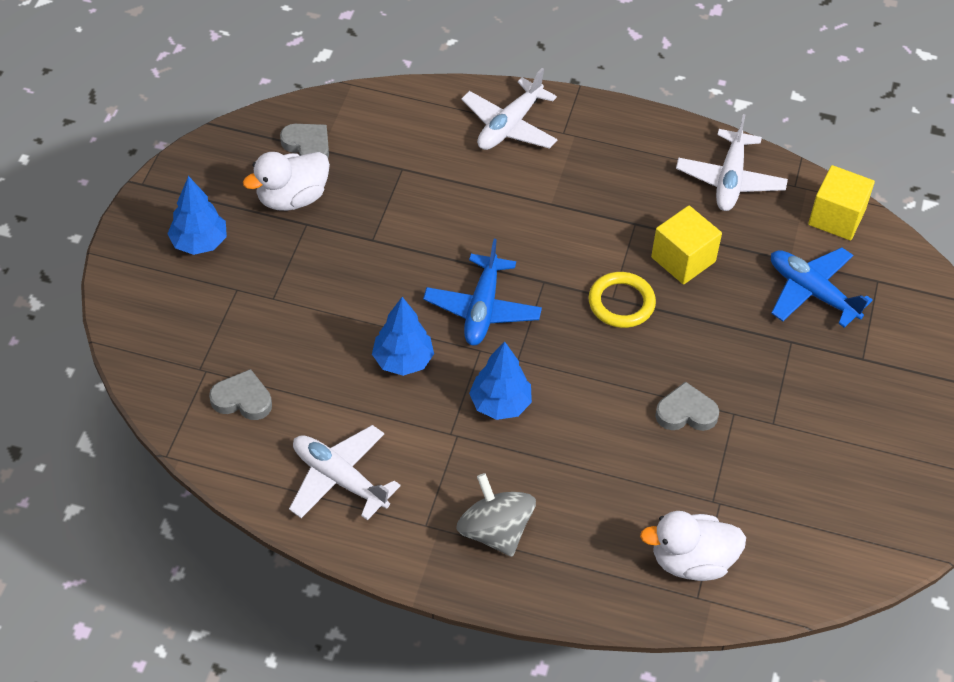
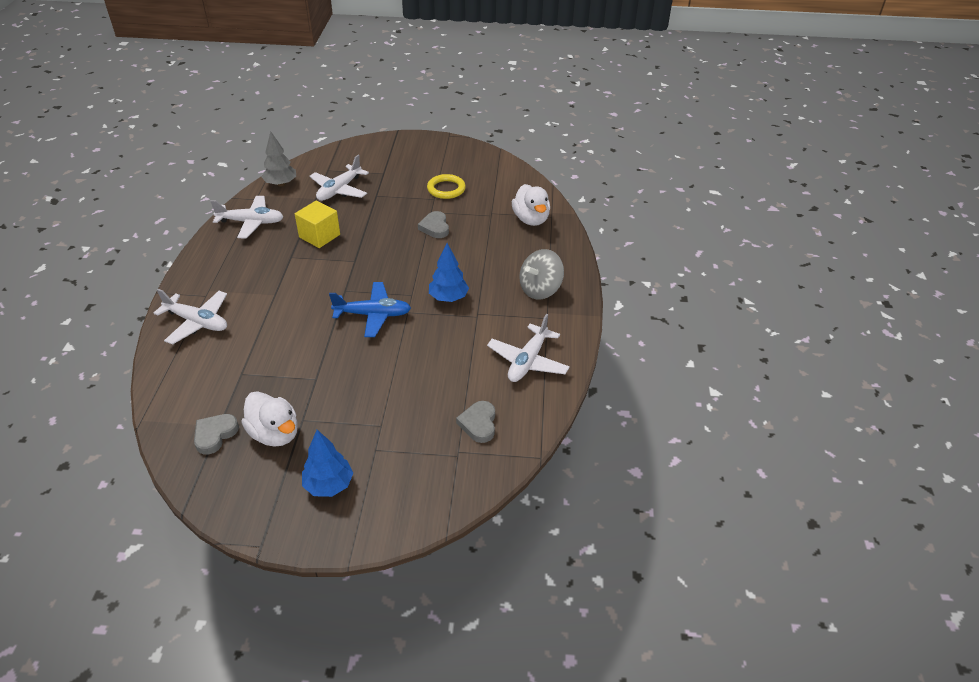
camera: 100 degrees left, 10 degrees down
(403, 361) = (424, 346): blue tree -> none
(621, 303) = (358, 257): yellow ring -> yellow ring (446, 189)
(812, 292) = (339, 190): blue plane -> white plane
(836, 217) = (281, 184): yellow cube -> grey tree

